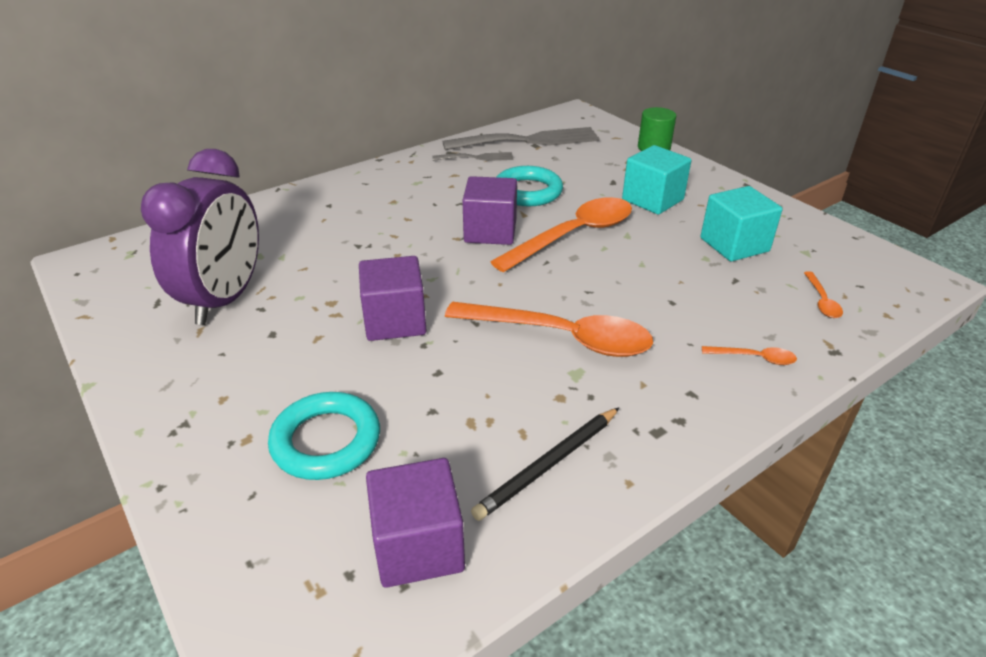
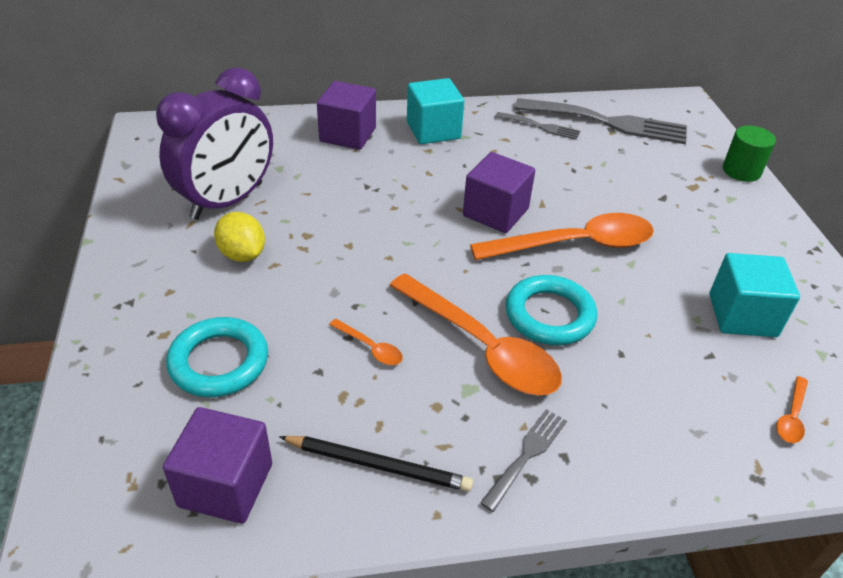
camera: 25 degrees right, 5 degrees up
(277, 339) = (242, 254): none -> yellow lemon
(395, 321) = (347, 273): purple cube -> purple cube (348, 134)
(527, 191) = (564, 180): turquoise ring -> turquoise ring (549, 315)
(548, 465) = (378, 465): black pencil -> black pencil turned 150 degrees counterclockwise
(652, 200) = (691, 232): turquoise cube -> turquoise cube (433, 130)
(662, 404) = (526, 455): none -> grey fork
(755, 358) = (660, 448): orange spoon -> orange spoon (371, 348)

